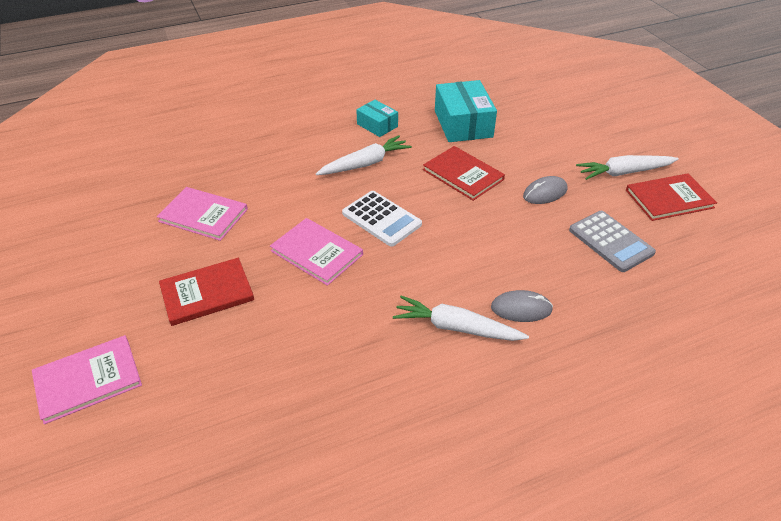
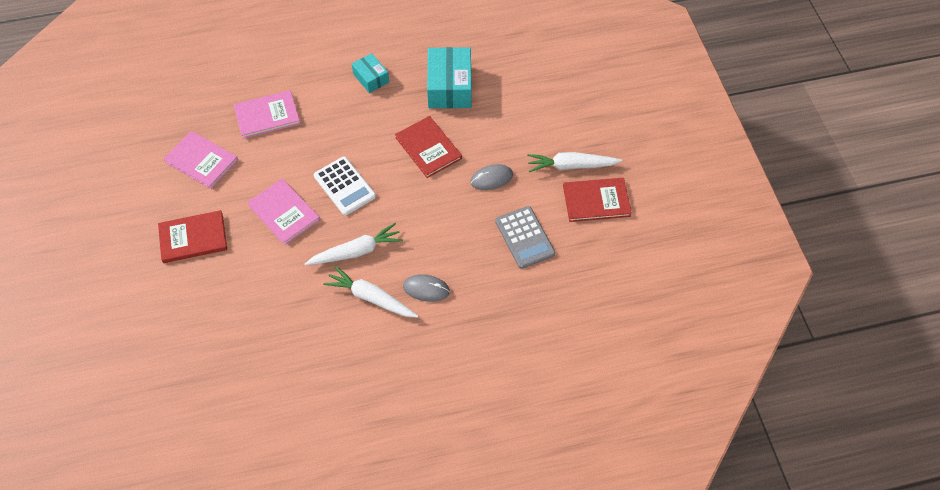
camera: 10 degrees right, 15 degrees up
(88, 380) = (101, 298): pink book -> pink book (267, 116)
(365, 164) = (347, 123): white carrot -> white carrot (356, 251)

